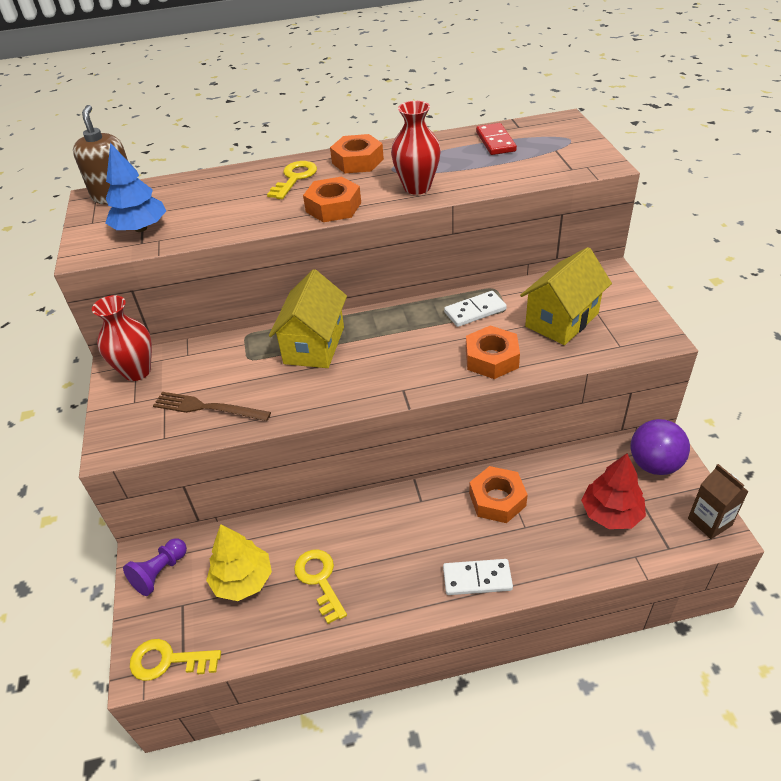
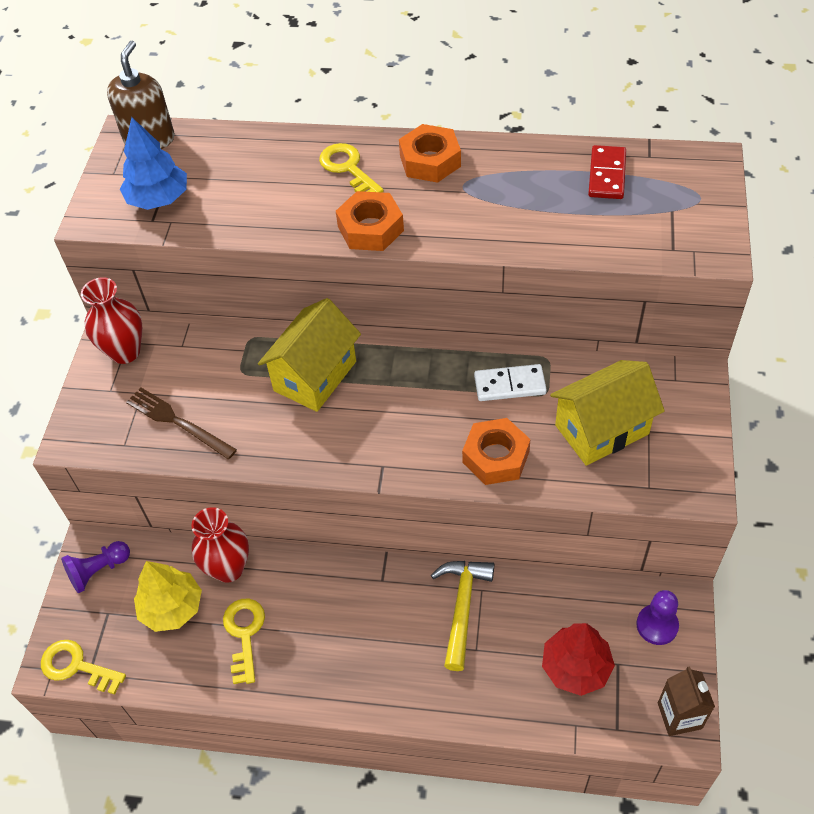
camera: 20 degrees right, 10 degrees up
(294, 178) = (348, 168): yellow key -> yellow key turned 75 degrees counterclockwise
(417, 187) = (477, 225): red vase -> red vase (228, 568)
(477, 579) = (399, 690): white domino -> none
(497, 499) = (462, 607): orange nut -> yellow hammer
(654, 464) = (657, 625): purple ball -> purple pawn

